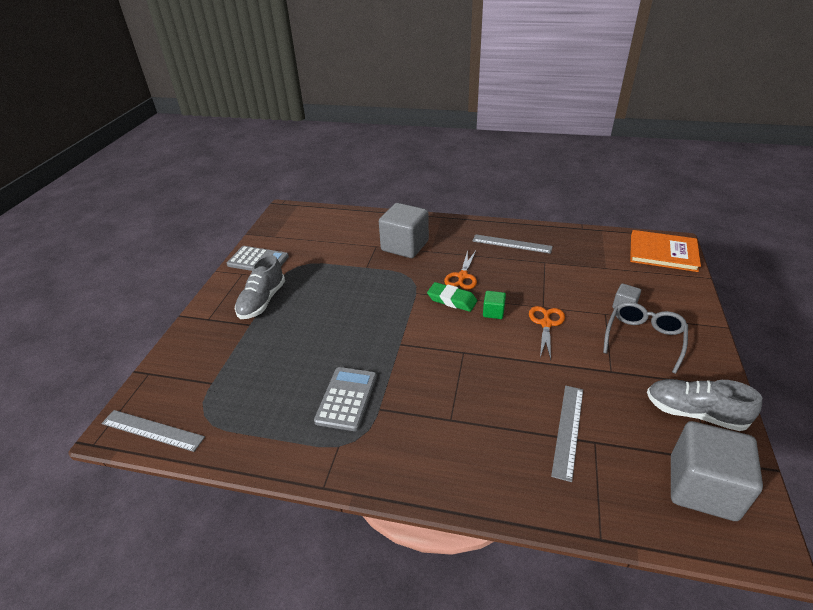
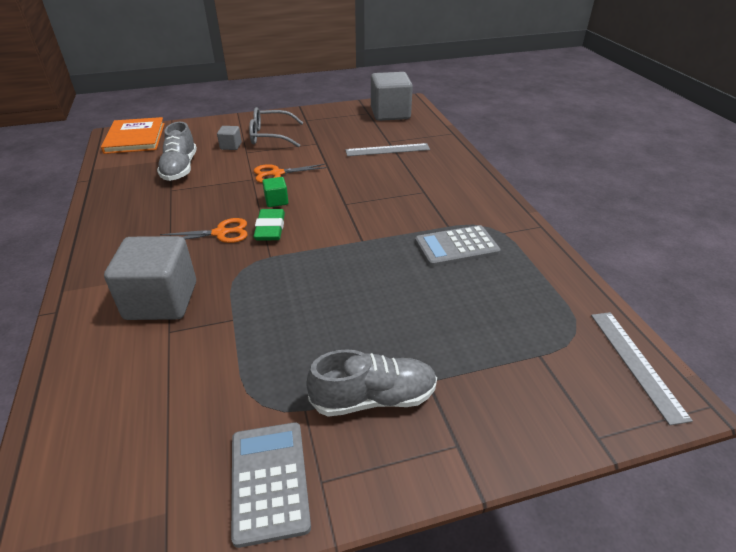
camera: 120 degrees left, 0 degrees up
(511, 244) = (135, 216): grey ruler -> none
(694, 413) = (334, 117): grey shoe -> grey shoe (180, 168)

